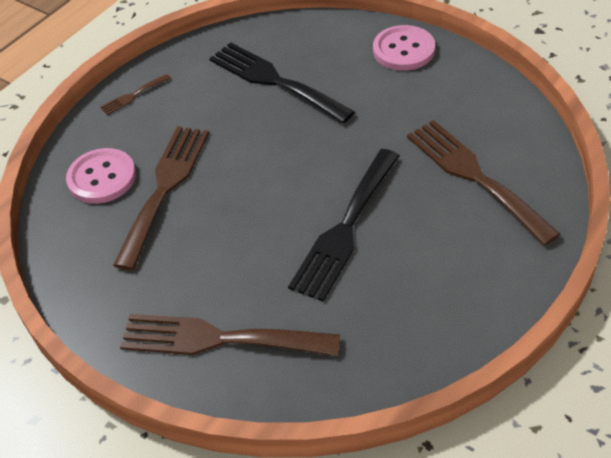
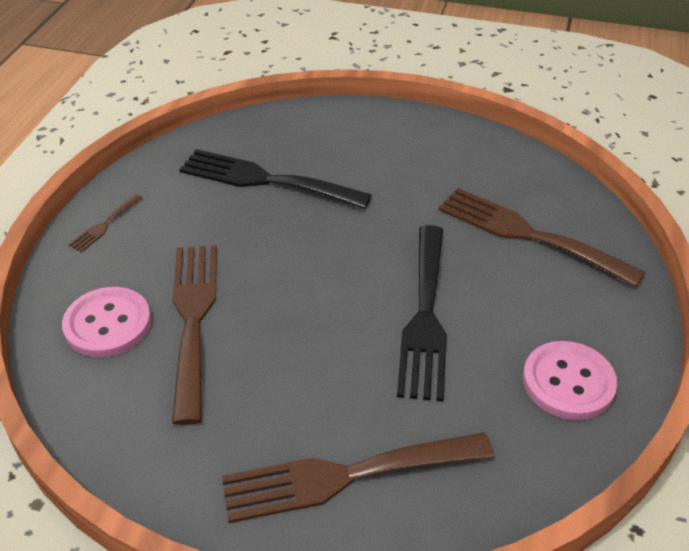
camera: 25 degrees left, 5 degrees down
(403, 50) = (388, 127): pink button -> pink button (568, 382)

